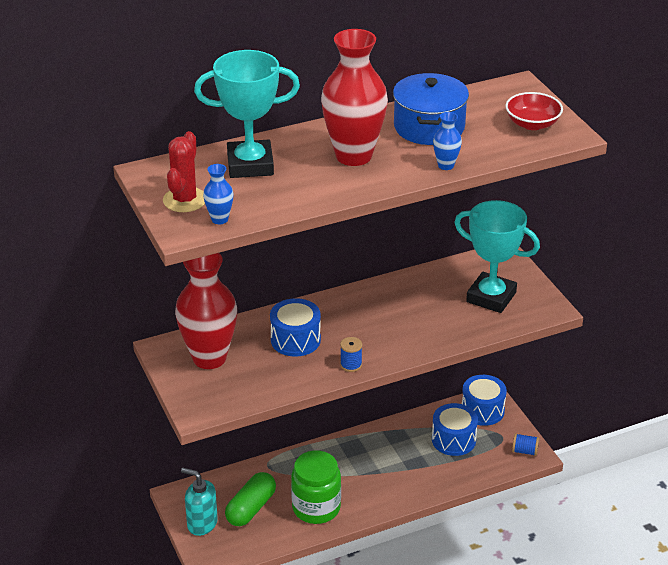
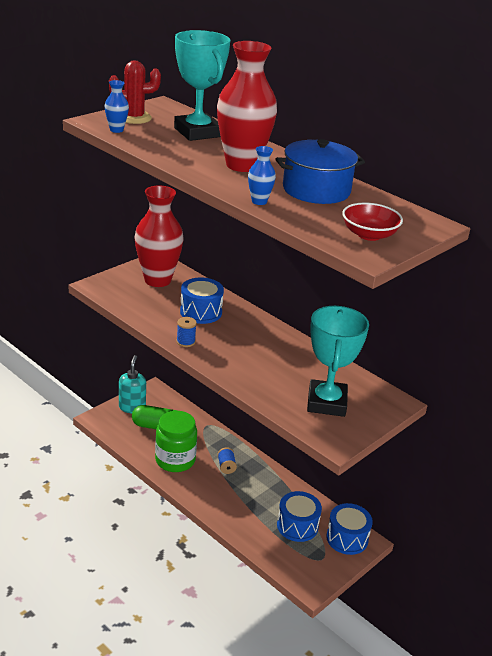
camera: 65 degrees right, 5 degrees down
(525, 451) = (312, 578): blue spool -> blue spool (226, 466)

